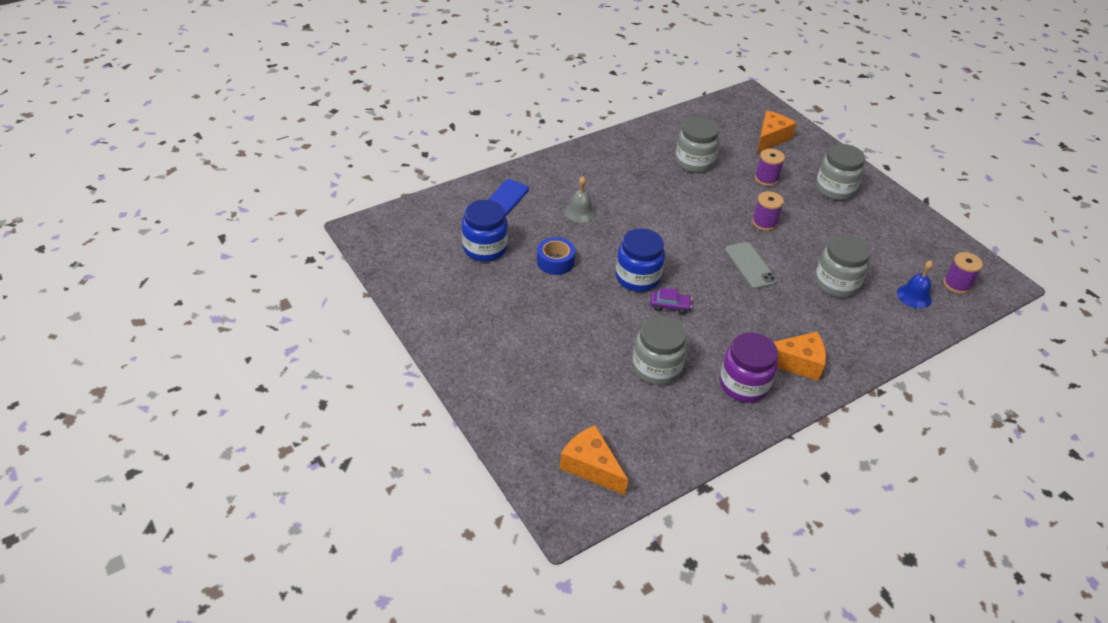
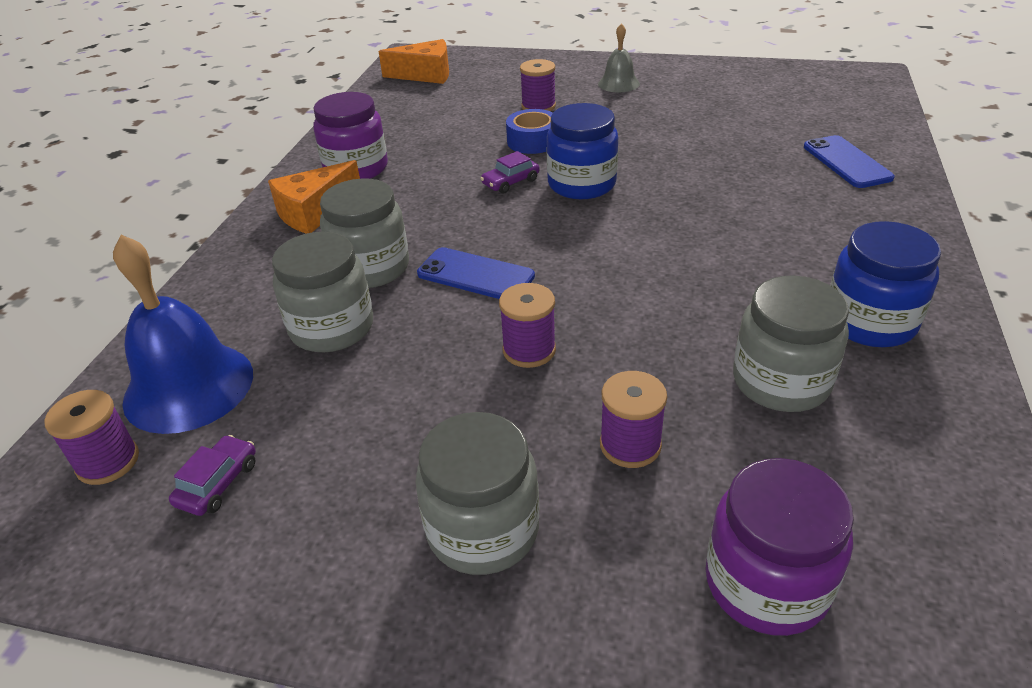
camera: 140 degrees right, 5 degrees down
(485, 248) = (757, 121): blue jar -> blue jar (869, 322)
(555, 261) = (680, 149): blue tape -> blue tape (533, 141)
(570, 356) = (538, 107): none -> purple spool
(580, 212) = (758, 202): grey bell -> grey bell (618, 83)
(656, 367) = (454, 137): grey jar -> grey jar (371, 268)
(750, 265) = (475, 275): grey phone -> blue phone
(771, 138) = (766, 583): orange cheese -> purple jar
(914, 296) = (189, 387): blue bell -> blue bell, size x1.83
(915, 251) = (218, 483): none -> purple car

